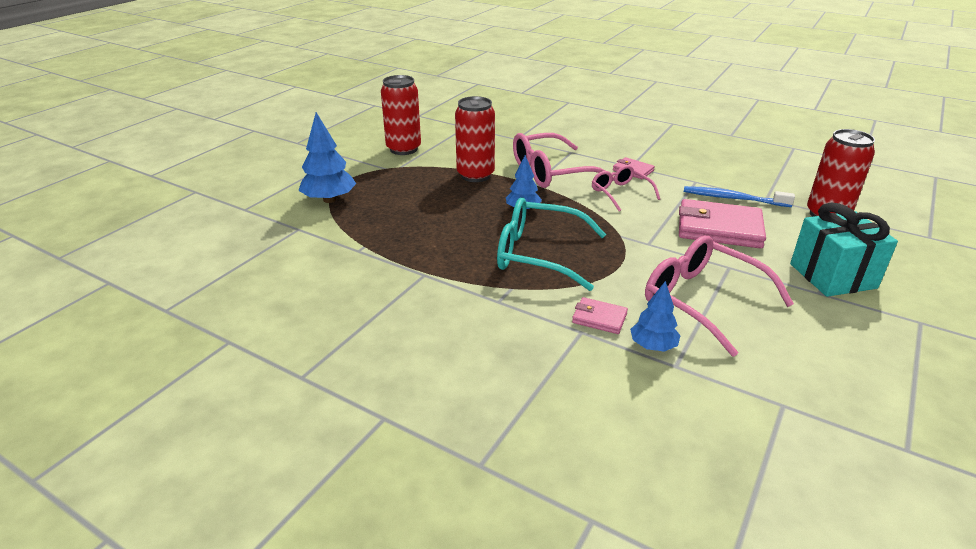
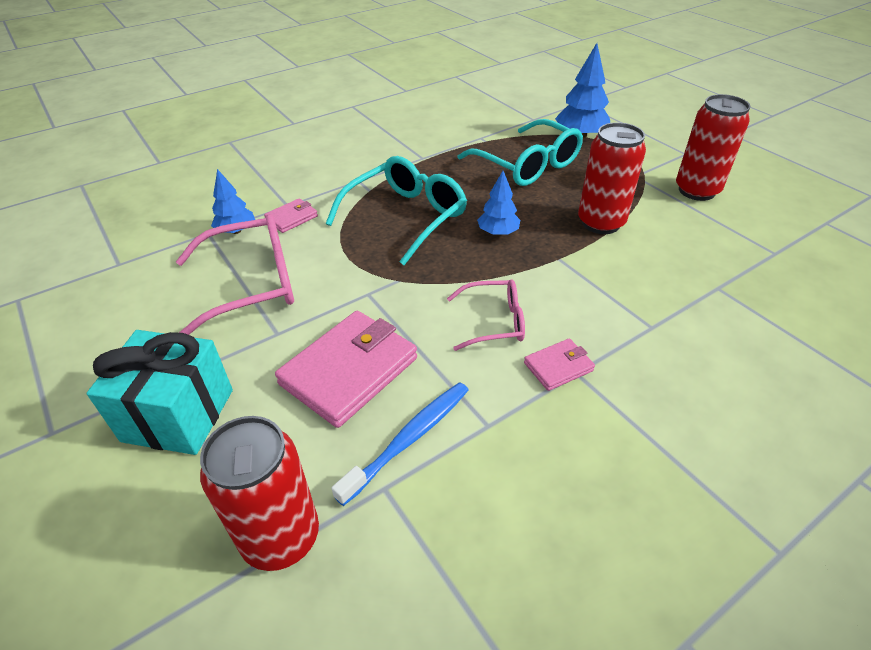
camera: 115 degrees right, 10 degrees up
(404, 215) = (527, 165): none -> turquoise glasses
(551, 172) = (585, 283): pink glasses -> none

